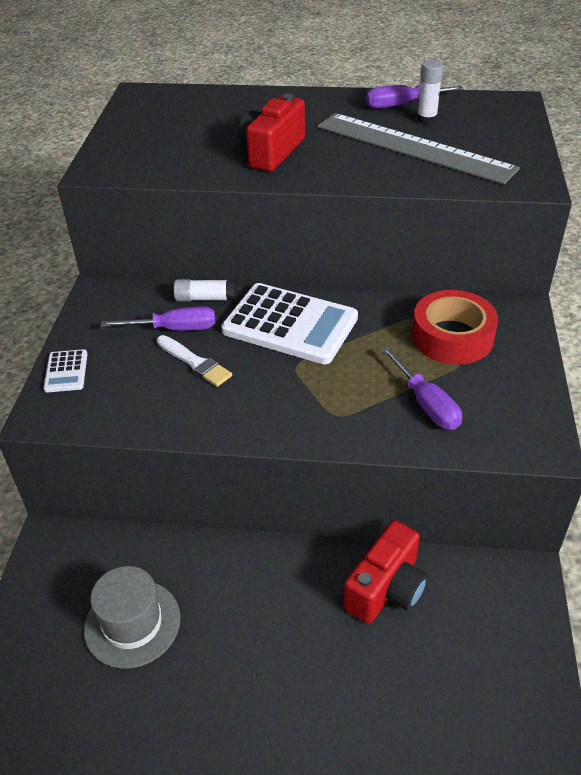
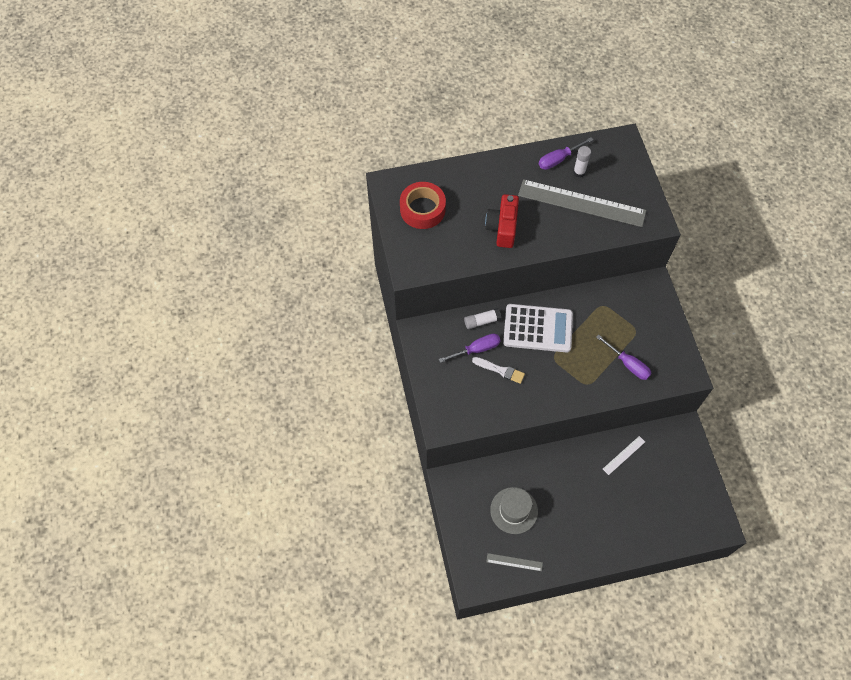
camera: 20 degrees left, 20 degrees up
(66, 371) = (435, 396): white calculator -> none
(78, 720) = (514, 562): none -> grey ruler
(386, 589) = (624, 455): red camera -> white ruler
(452, 337) = (626, 314): red tape -> red tape (422, 209)

